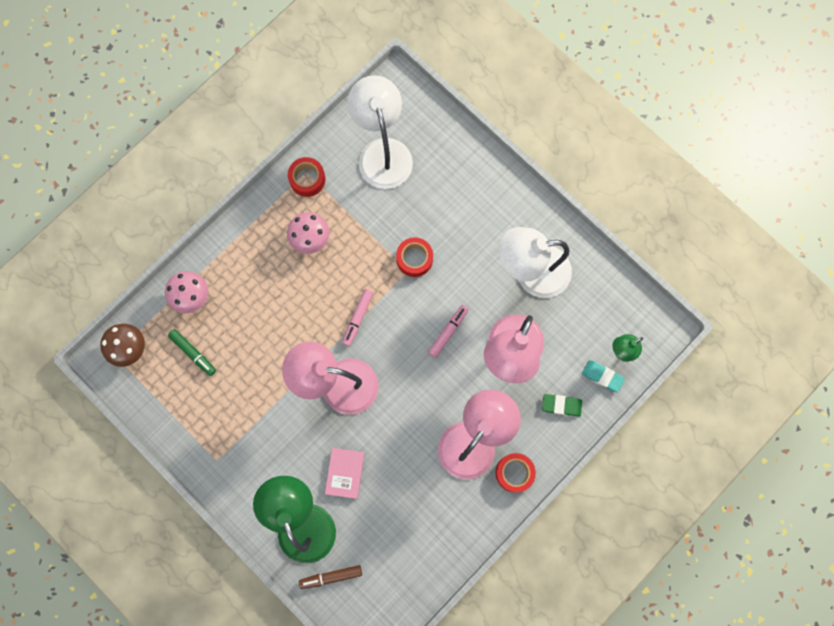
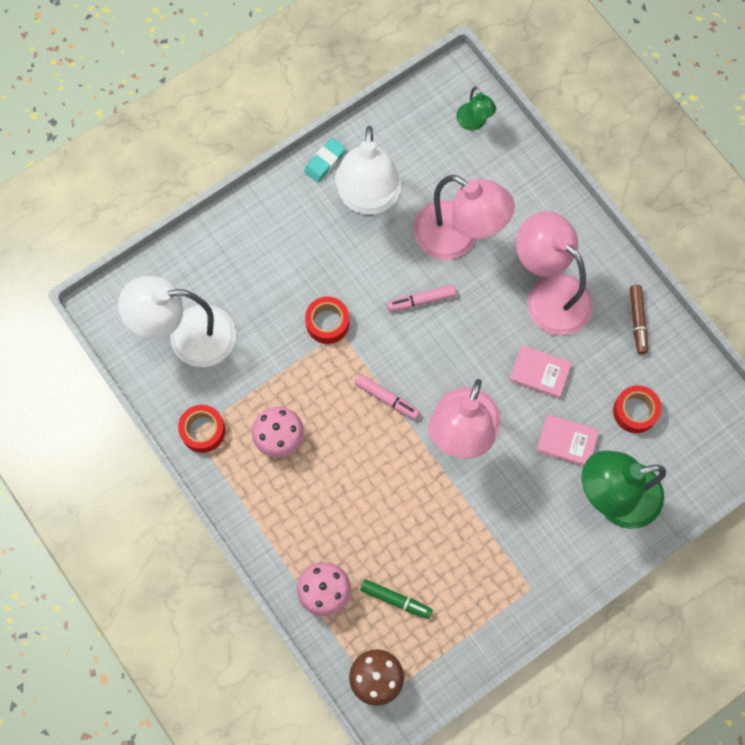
camera: 80 degrees left, 5 degrees down
(193, 353) = (396, 600): green marker -> green marker turned 60 degrees clockwise
(331, 576) = (681, 475): brown marker -> brown marker (637, 321)
(401, 441) = (539, 373): none -> pink book
(448, 332) = (421, 300): pink marker -> pink marker turned 60 degrees counterclockwise
(514, 473) = (591, 258): red tape -> red tape (635, 411)
(561, 405) = (524, 196): green eraser -> none
(602, 376) = (499, 148): turquoise eraser -> turquoise eraser (325, 161)

